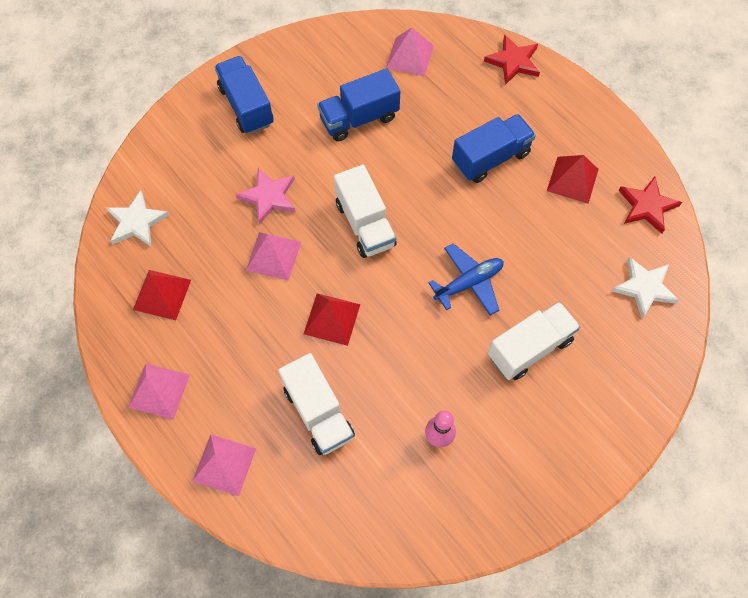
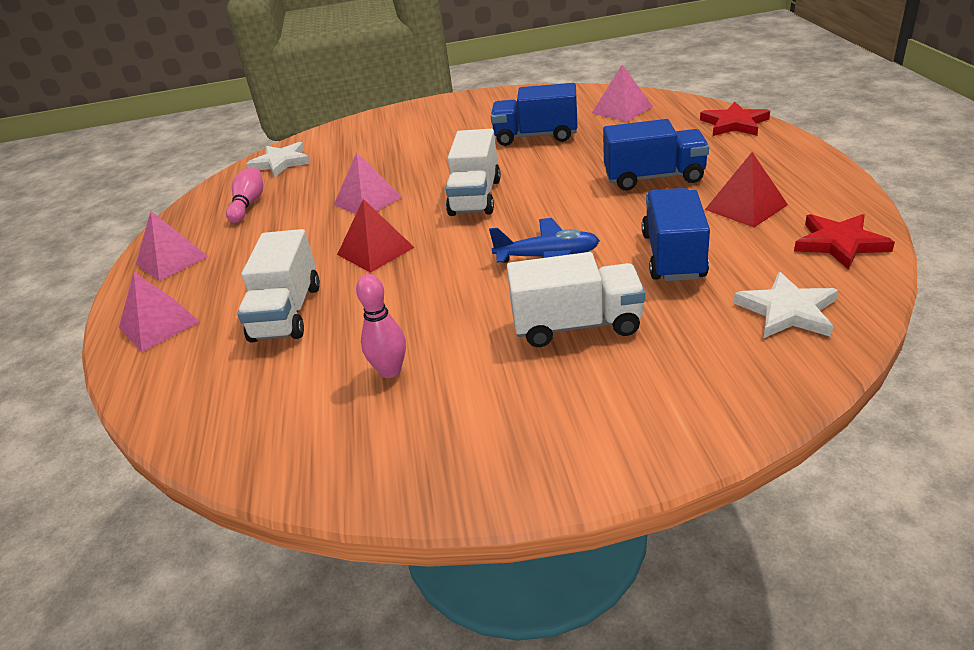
camera: 35 degrees right, 30 degrees down
(162, 294) = (248, 204): red pyramid -> pink bowling pin
(246, 106) = (441, 118): blue truck -> blue truck (673, 256)
(269, 196) = (404, 167): pink star -> none

